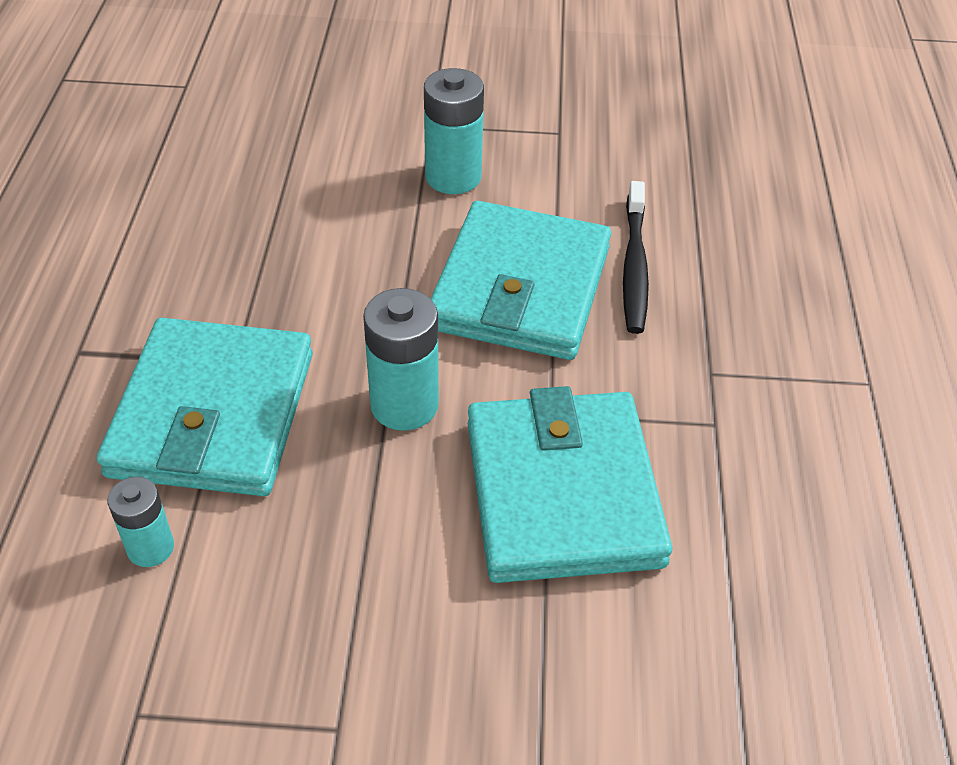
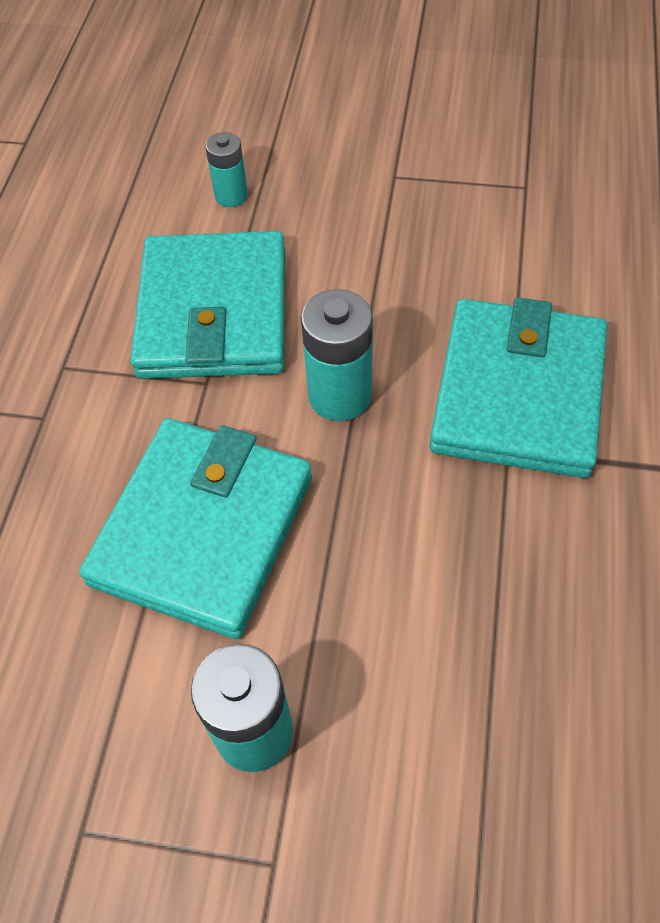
camera: 170 degrees left, 10 degrees up
(150, 548) = (544, 284): turquoise battery -> turquoise battery (231, 196)
(634, 266) = (65, 557): black toothbrush -> none

